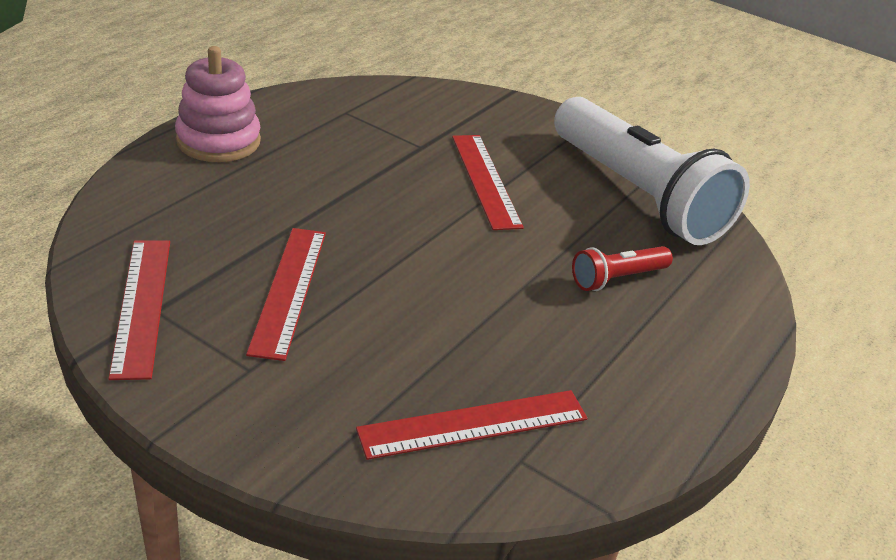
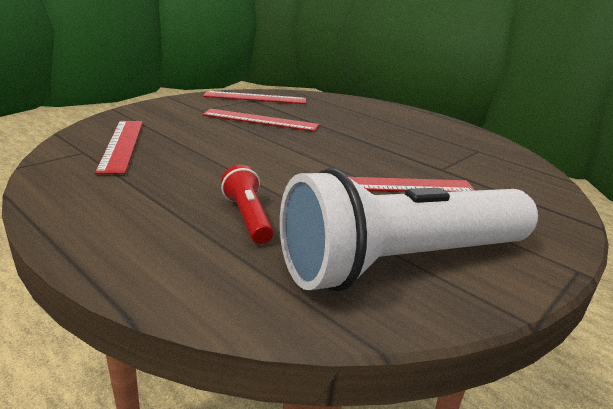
camera: 100 degrees right, 10 degrees down
(218, 141) = (411, 117): pink stacking toy -> none

